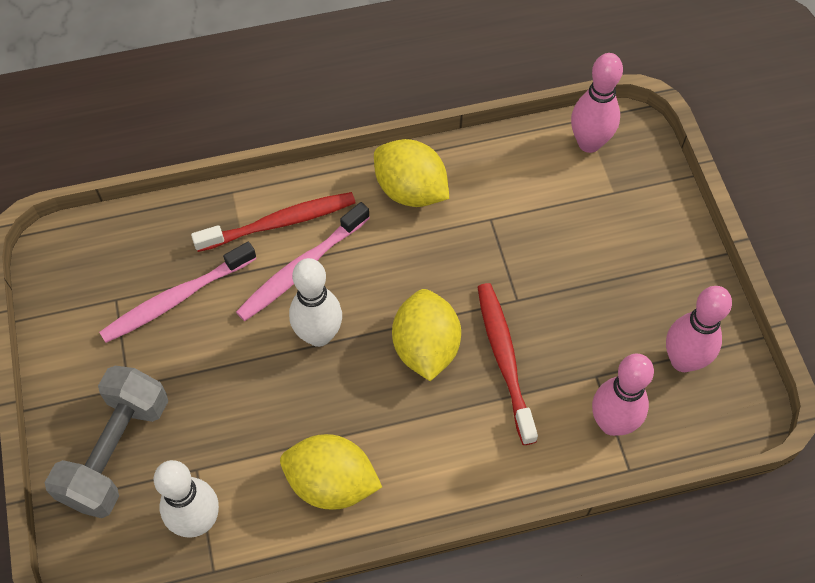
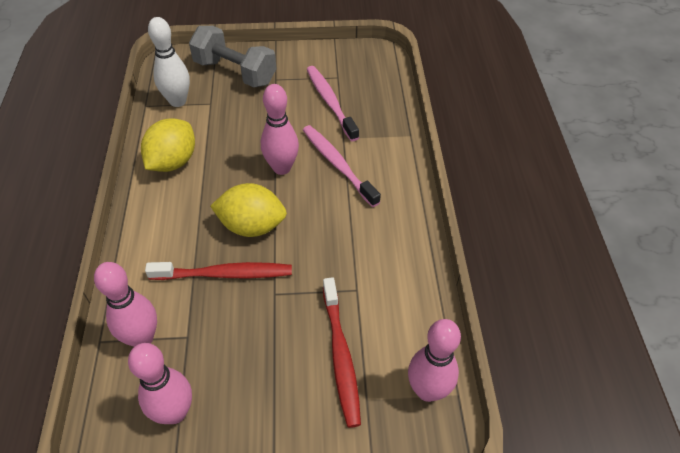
camera: 100 degrees right, 10 degrees down
(279, 223) = (379, 157): red toothbrush -> red toothbrush (341, 356)
(319, 335) = (281, 168): white bowling pin -> pink bowling pin
(410, 190) = (394, 238): yellow lemon -> none

